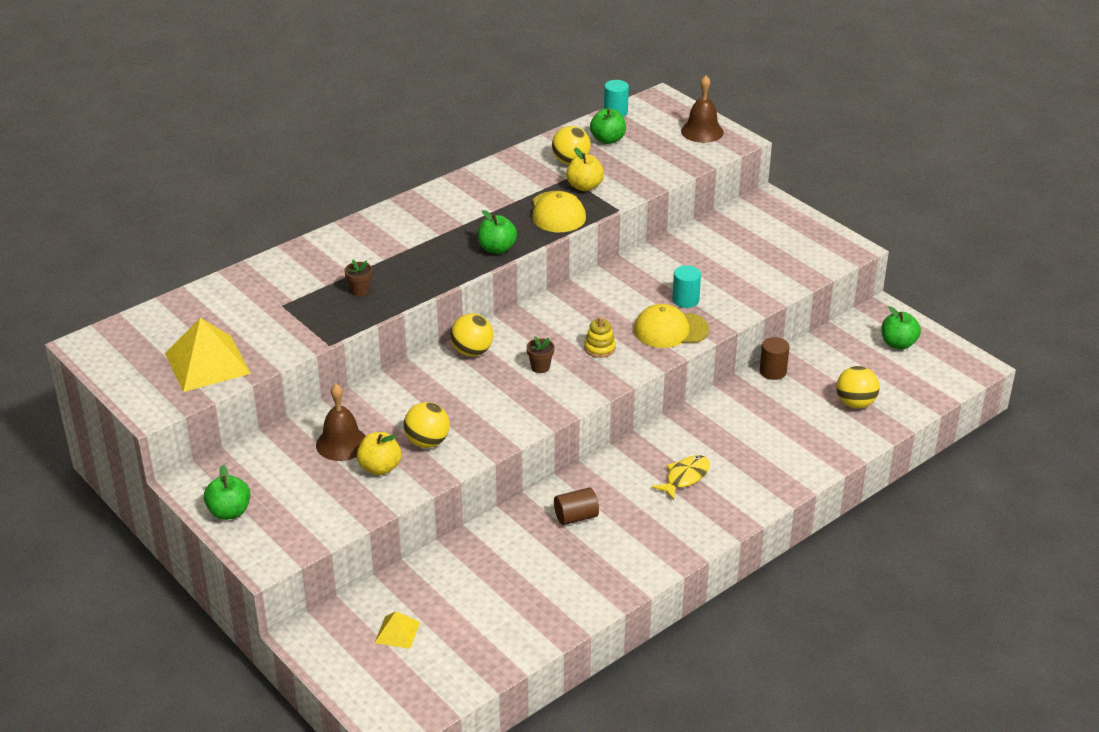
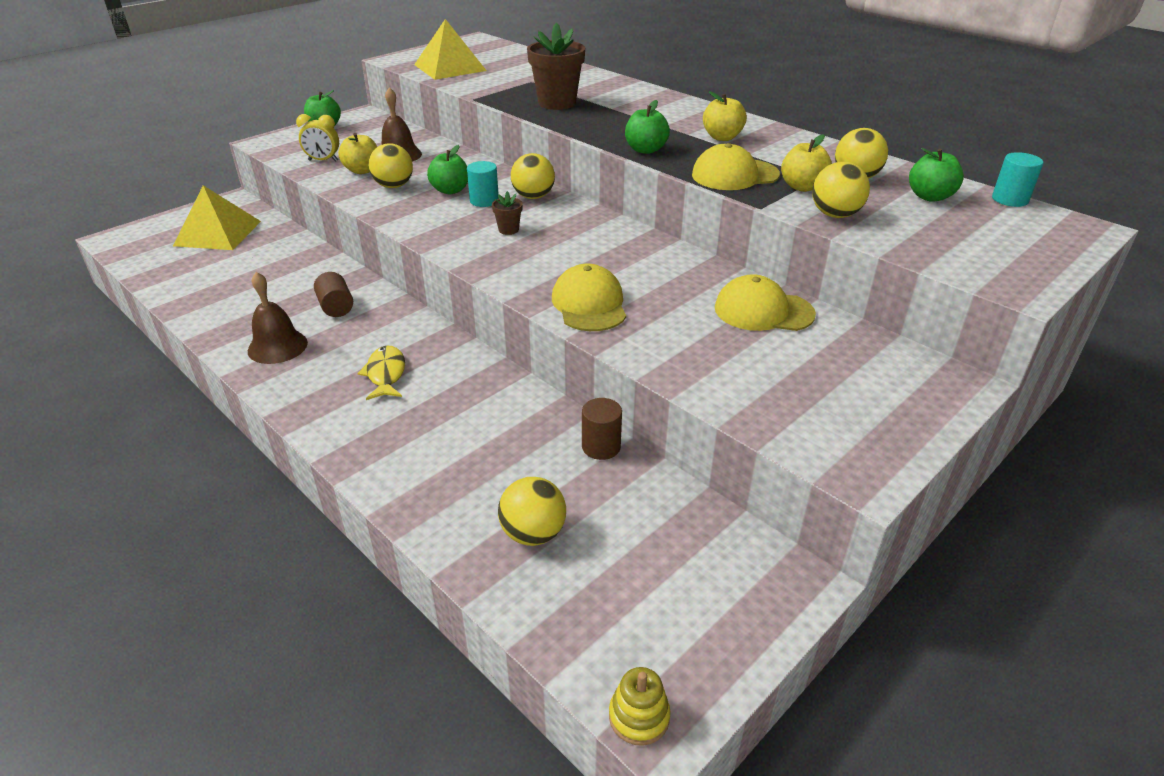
camera: 85 degrees right, 0 degrees up
(342, 501) = (323, 160): none -> yellow clock
(360, 290) = (557, 103): brown flower pot -> brown flower pot, size x2.15
(397, 632) = (217, 233): yellow pyramid -> yellow pyramid, size x2.02
(476, 208) = (722, 137): none -> yellow apple
(599, 348) = (546, 260): yellow stacking toy -> yellow stacking toy (639, 716)
(633, 182) = (835, 215): none -> yellow ball
(683, 255) = (763, 311): none -> yellow cap
(685, 300) = (658, 314): turquoise cylinder -> turquoise cylinder (484, 201)
(685, 477) = (386, 374): yellow fish -> yellow fish turned 135 degrees counterclockwise
(702, 131) = (1018, 260): brown bell -> brown bell (277, 346)
(898, 344) = (705, 599): green apple -> green apple (450, 190)

